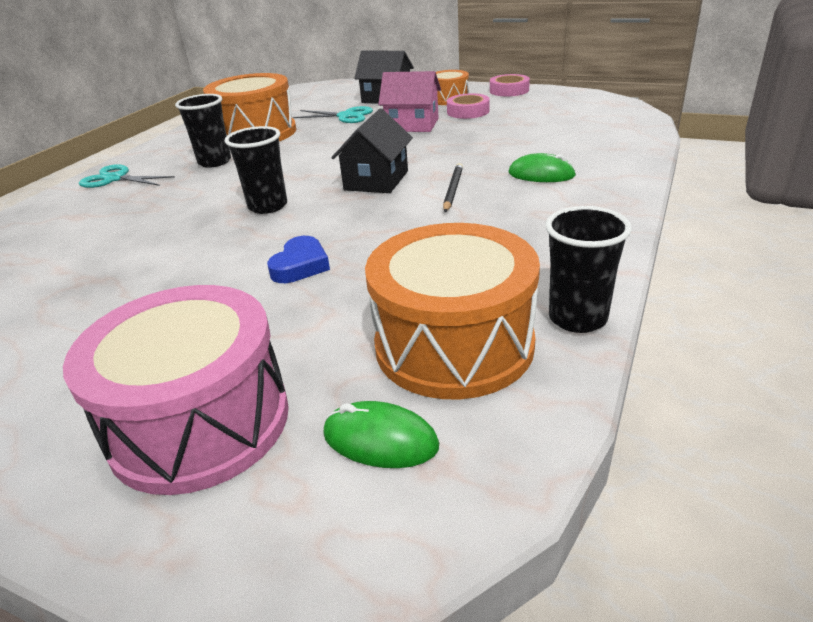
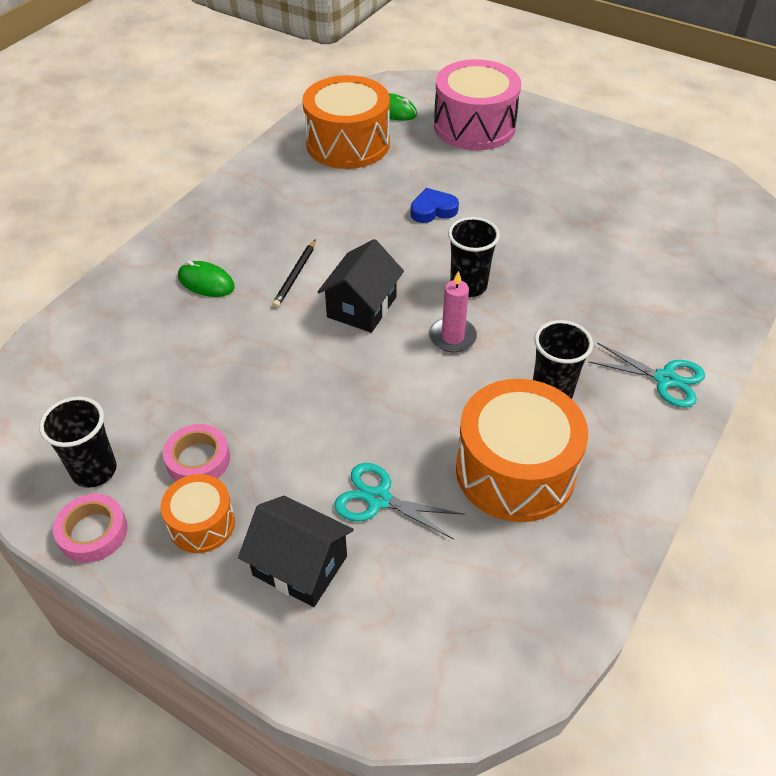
camera: 175 degrees left, 15 degrees up
(290, 175) = (452, 337): none -> pink candle
(300, 266) = (433, 210): blue heart -> blue heart turned 45 degrees clockwise
(412, 125) = (289, 434): pink house -> none
(577, 318) = (277, 148): black cup -> black cup (94, 470)

